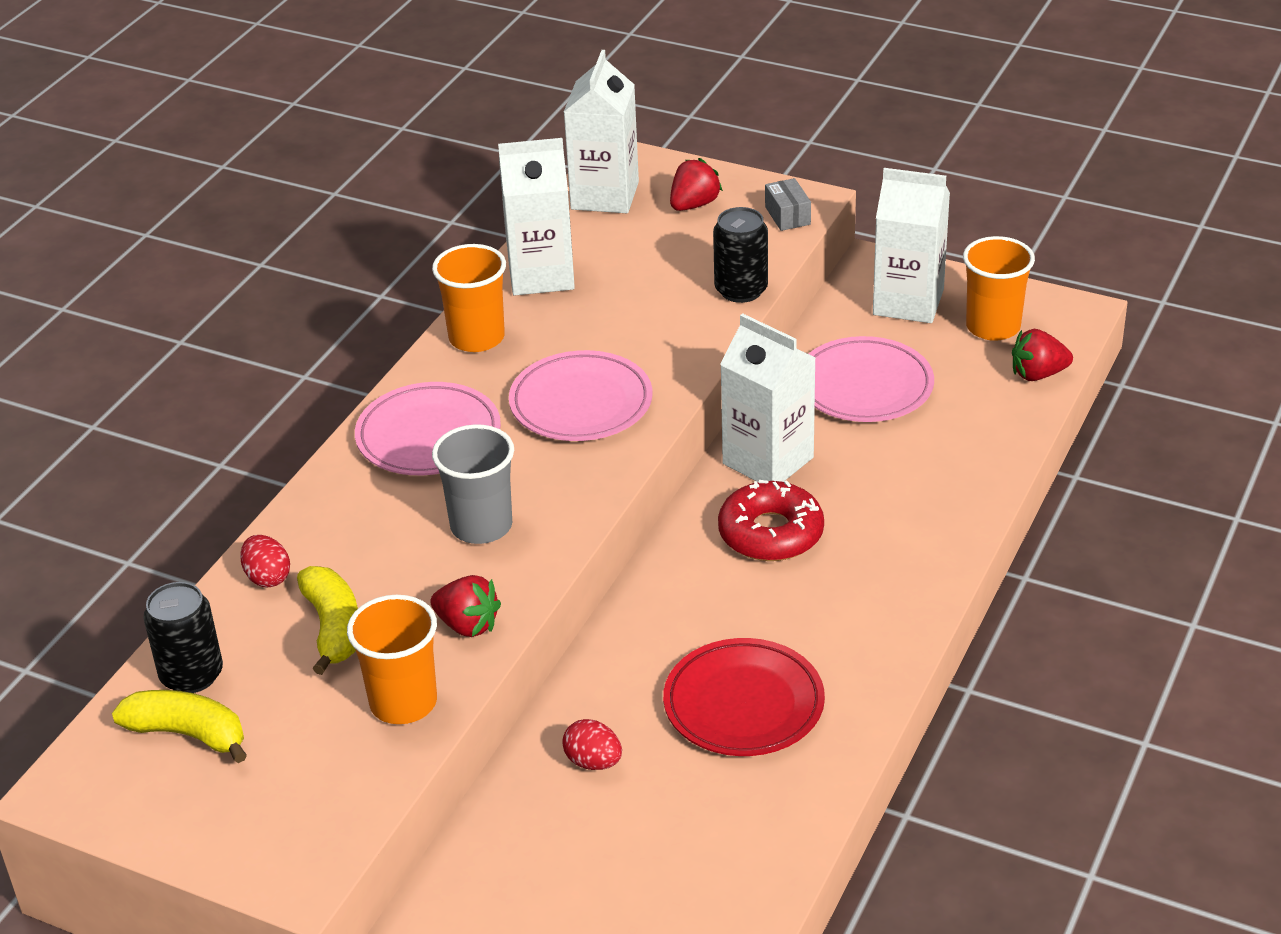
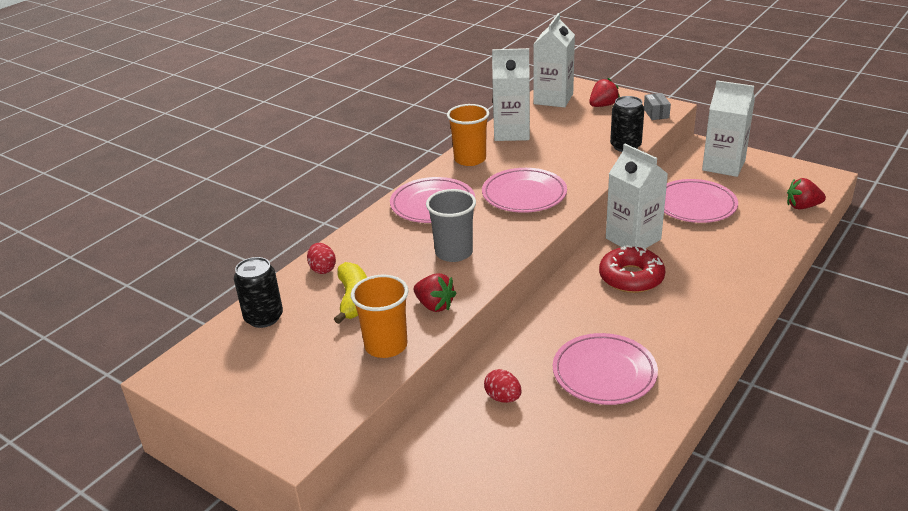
camera: 10 degrees right, 5 degrees down
(188, 734) = (251, 350): yellow banana -> none
(743, 704) = (604, 373): red plate -> pink plate
(993, 327) = (774, 181): orange cup -> none

